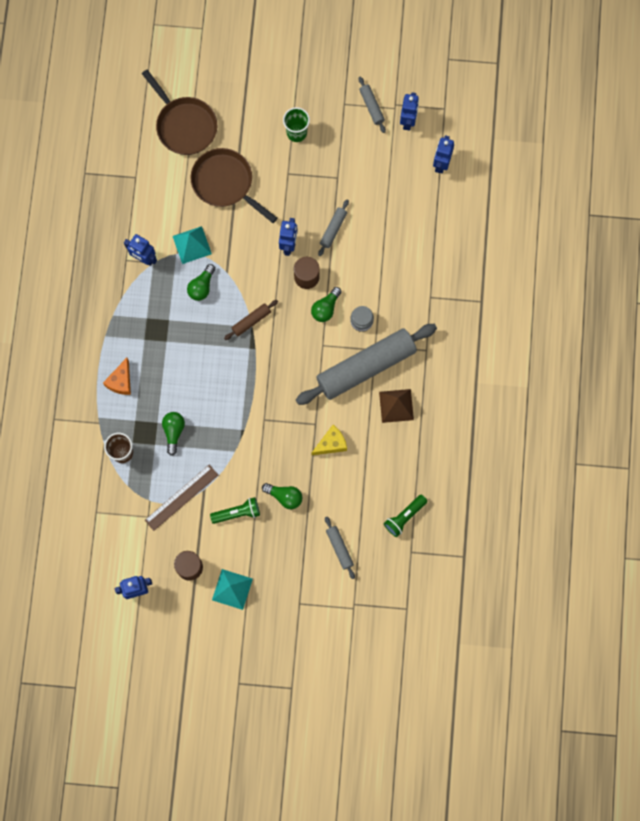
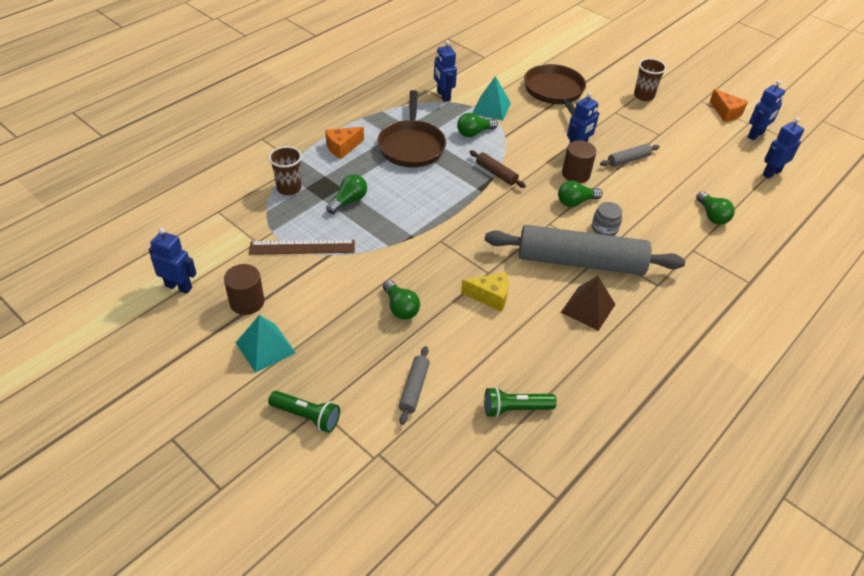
camera: 35 degrees right, 30 degrees down
(184, 125) = (551, 52): brown pan -> brown pan (411, 146)
(237, 513) = (340, 291): green flashlight -> green flashlight (307, 416)
(251, 321) = (496, 173): brown rolling pin -> brown rolling pin turned 45 degrees clockwise
(296, 133) = (643, 96): green cup -> brown cup
(371, 106) = (726, 113): grey rolling pin -> orange cheese
(424, 249) = (712, 215): none -> green light bulb

